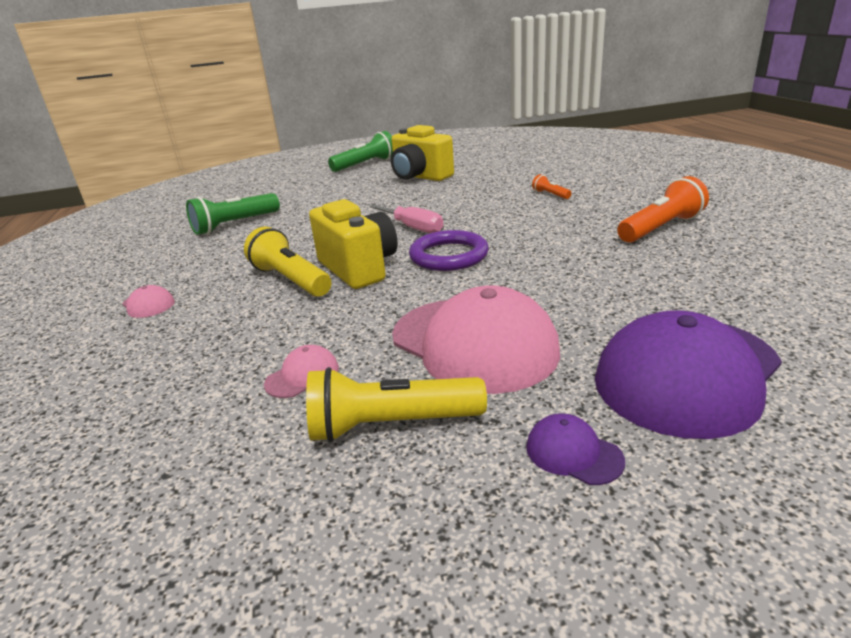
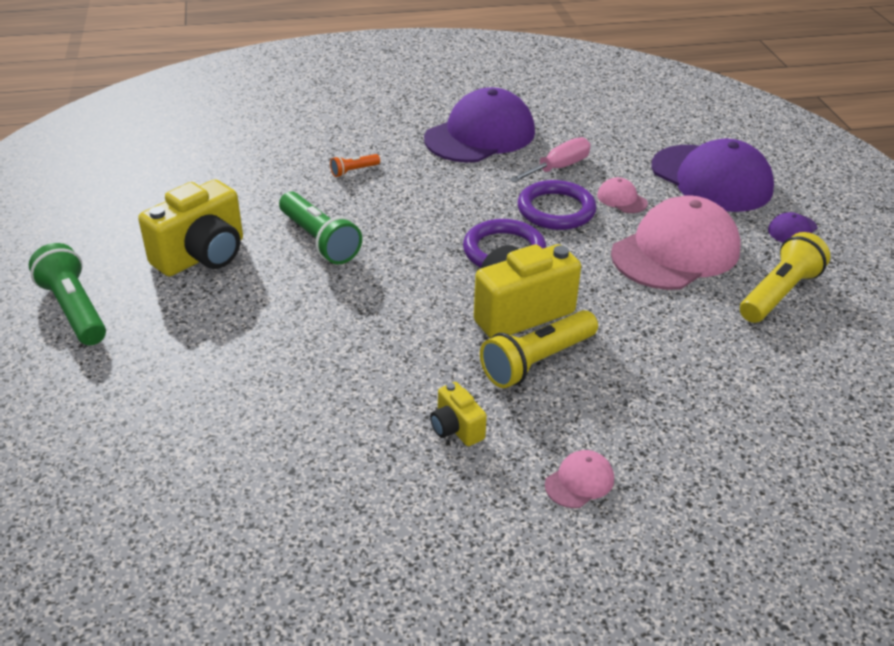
camera: 90 degrees left, 10 degrees up
(227, 259) = (456, 428): none -> yellow camera
(235, 225) = (313, 443): green flashlight -> green flashlight (319, 240)
(302, 376) = (725, 339): pink cap -> pink cap (622, 199)
(391, 425) = (779, 294): yellow flashlight -> yellow flashlight turned 135 degrees counterclockwise
(413, 228) = (413, 270): pink screwdriver -> pink screwdriver (558, 168)
(533, 272) = (556, 210): none -> purple ring
(660, 228) = (480, 135): orange flashlight -> purple cap

